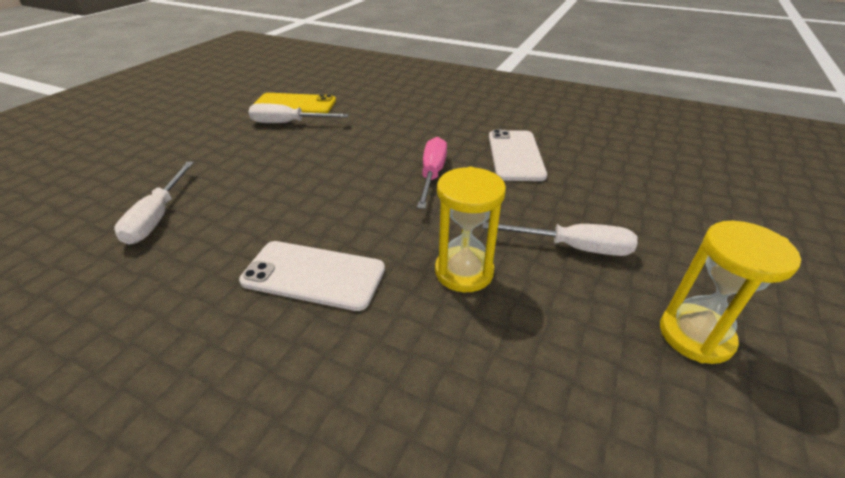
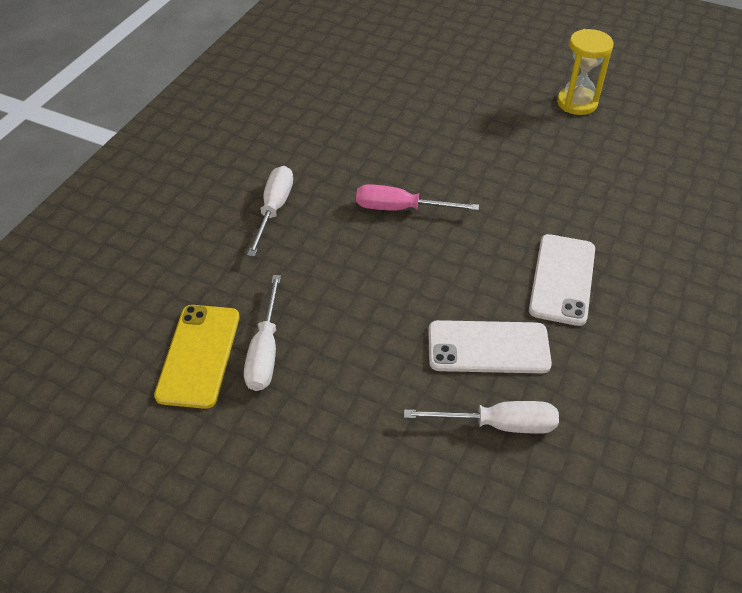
camera: 90 degrees left, 10 degrees up
(464, 271) = (541, 193): yellow hourglass -> none
(515, 155) = (361, 149): white phone -> white phone (488, 347)
(573, 248) = (503, 135): white screwdriver -> white screwdriver (274, 209)

